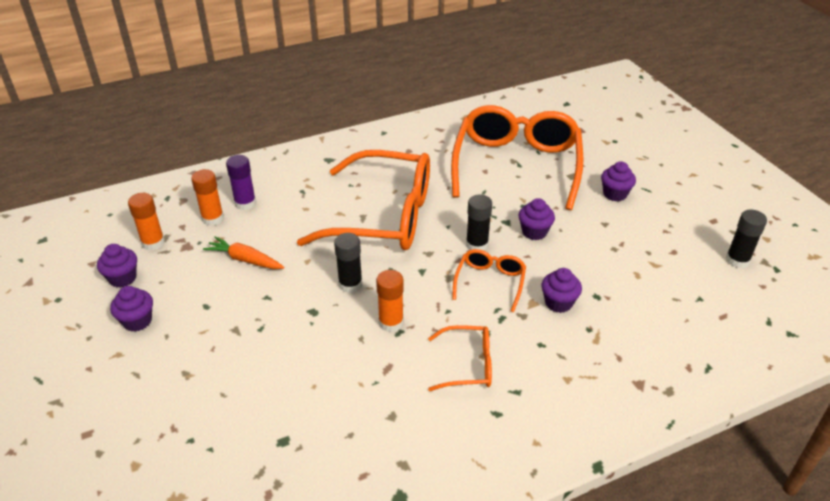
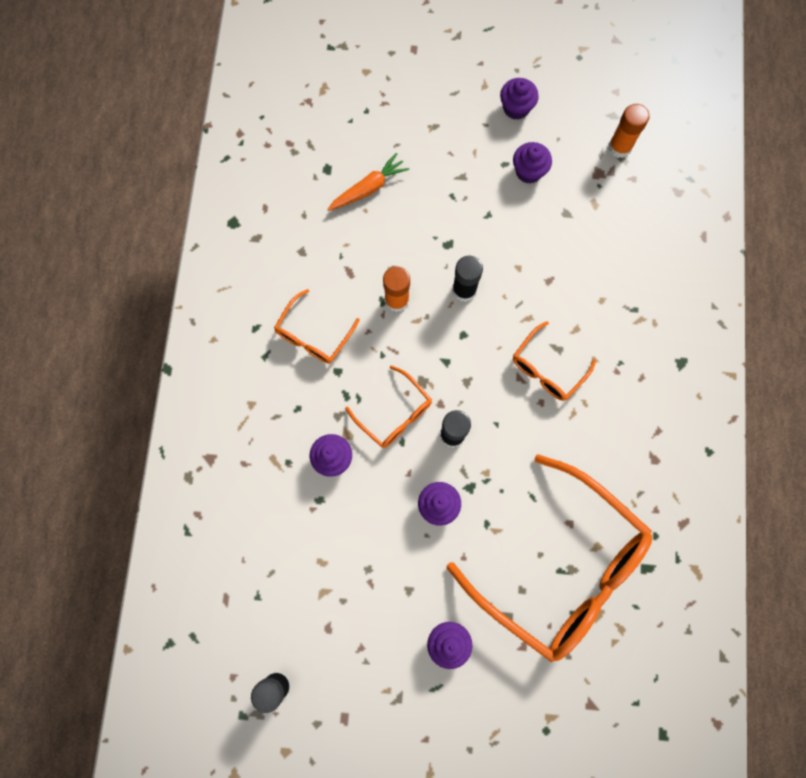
camera: 120 degrees right, 35 degrees up
(122, 278) = (580, 110): purple cupcake -> purple cupcake (528, 171)
(212, 218) = (631, 209): orange glue stick -> none
(245, 203) = (641, 247): purple glue stick -> none
(245, 260) = (550, 215): orange carrot -> orange carrot (368, 188)
(382, 216) = (547, 368): orange glasses -> orange glasses, size x0.45

